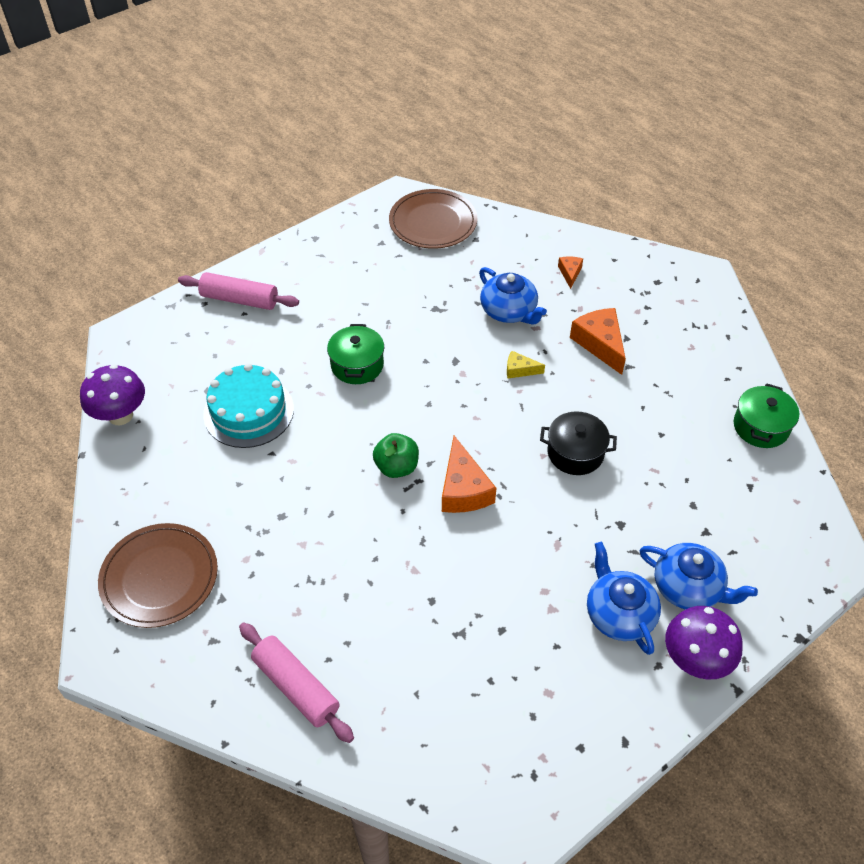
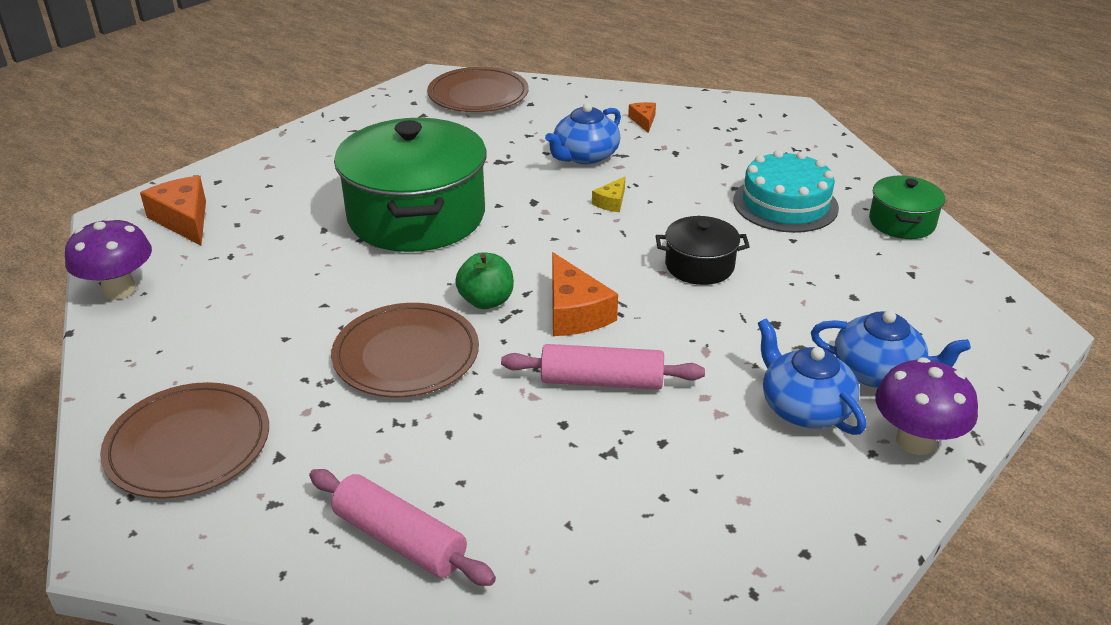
camera: 10 degrees left, 15 degrees down
(239, 300) = (261, 174): pink rolling pin -> pink rolling pin (601, 381)
(248, 411) = (288, 270): turquoise cake -> turquoise cake (785, 204)
(326, 514) = (406, 355): none -> brown plate
(357, 365) = (416, 216): green pot -> green pot, size x2.13
(509, 311) = (584, 156): blue teapot -> blue teapot turned 90 degrees clockwise
(519, 370) = (611, 202): yellow cheese -> yellow cheese turned 60 degrees counterclockwise
(600, 344) = (696, 172): orange cheese -> orange cheese (184, 220)

